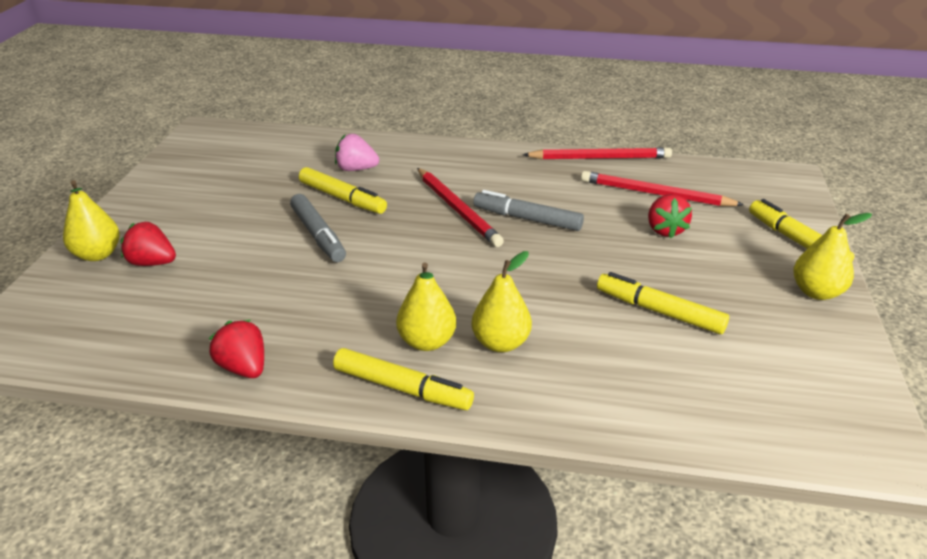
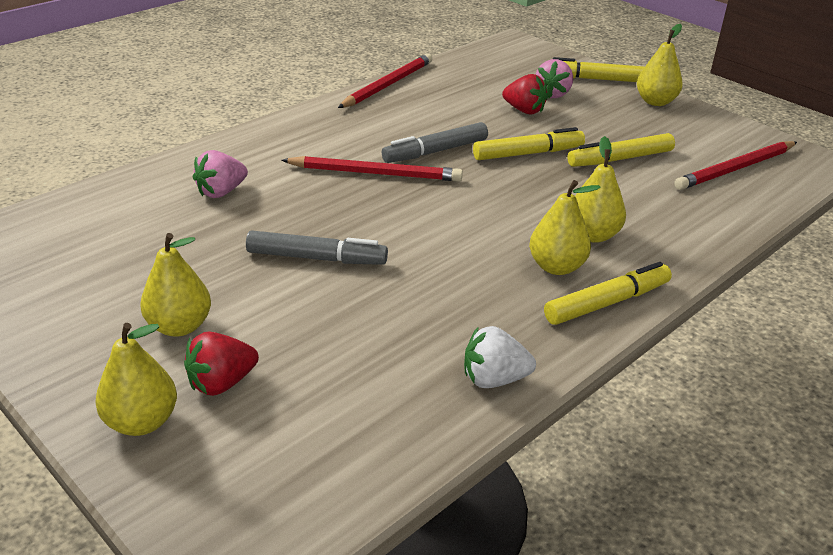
camera: 55 degrees left, 0 degrees up
(195, 224) = (179, 326): none -> yellow pear
(244, 367) = (494, 379): red strawberry -> white strawberry
(342, 198) = (266, 220): yellow marker -> yellow marker (528, 153)
(655, 194) = (472, 91): red pencil -> red pencil (736, 169)
(722, 232) = (552, 94): none -> pink strawberry

